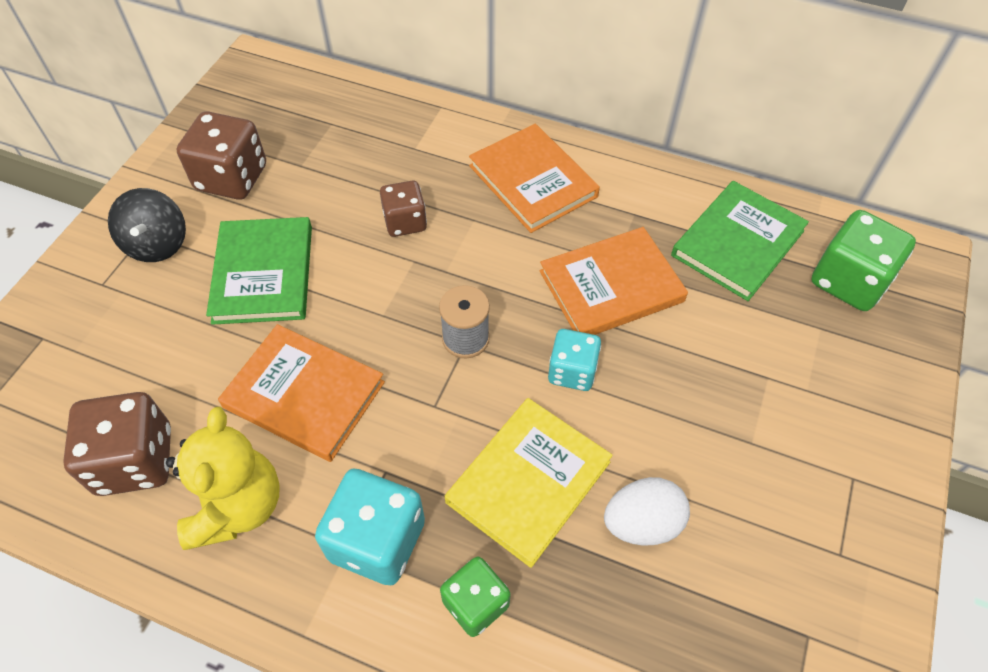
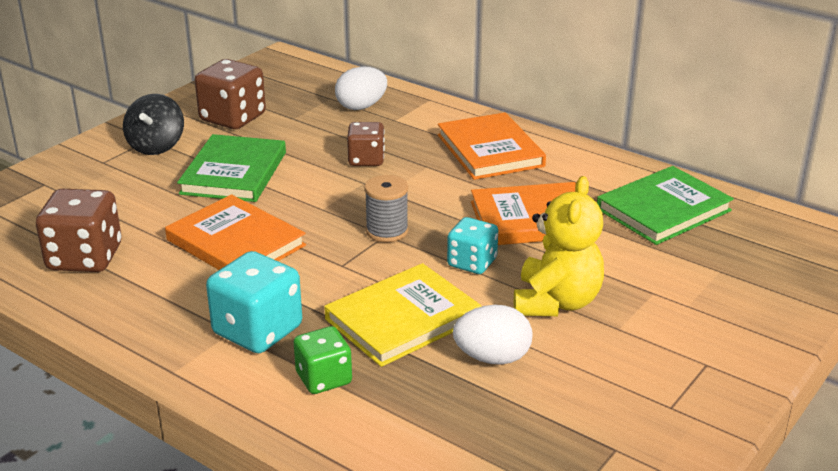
camera: 15 degrees right, 25 degrees down
(237, 506) = (153, 294): yellow teddy bear -> yellow teddy bear (556, 302)
(371, 132) = (361, 106): none -> white egg
(848, 281) = (761, 246): green dice -> none

